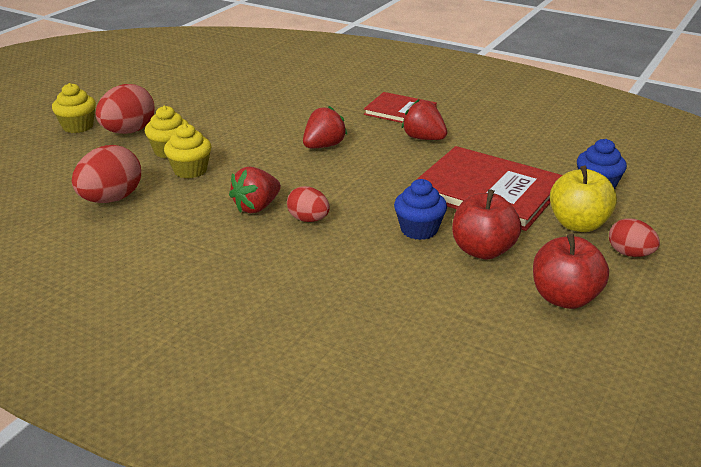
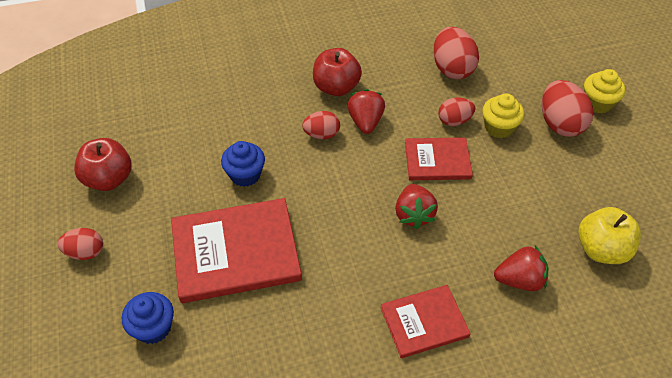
camera: 135 degrees right, 20 degrees up
(190, 170) = (454, 121): yellow cupcake -> red egg
(252, 159) = (437, 160): none -> red book
(423, 138) = (354, 290): red strawberry -> red strawberry (519, 280)
(483, 250) = (188, 185): red apple -> red apple (336, 87)
(578, 224) = (140, 260): yellow apple -> yellow apple (601, 249)

